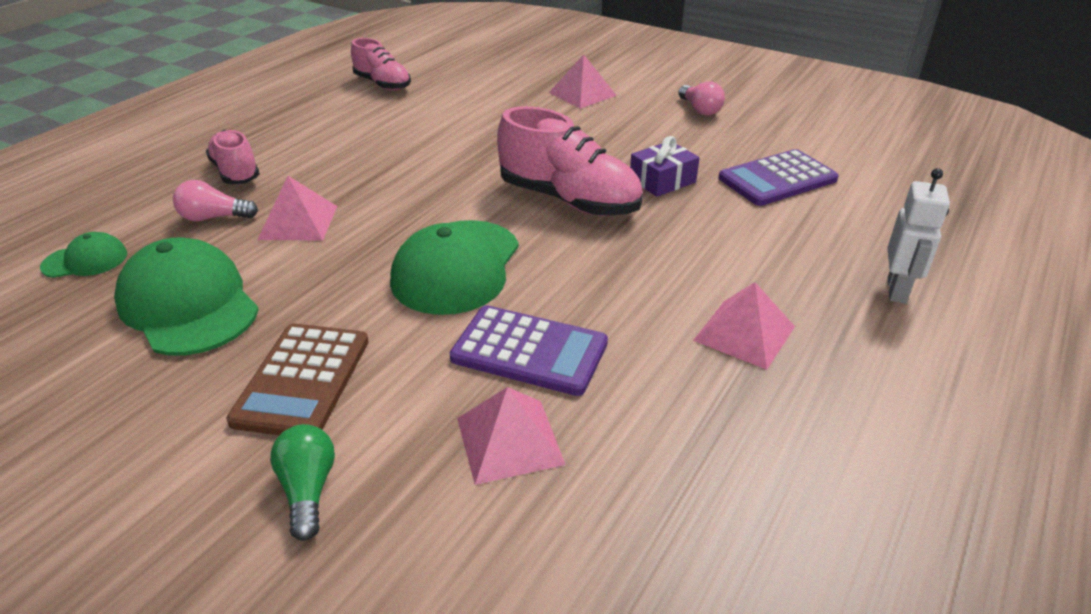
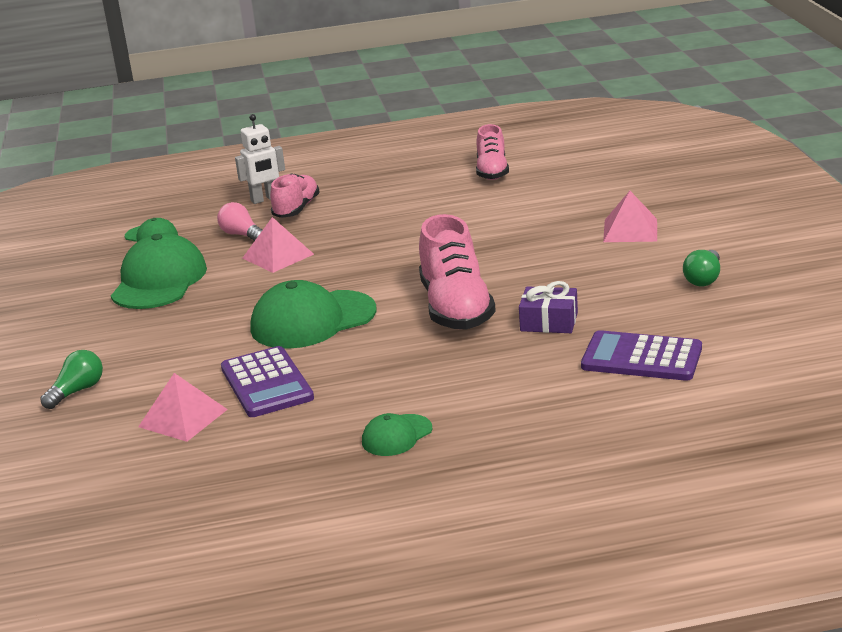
camera: 50 degrees right, 10 degrees down
(302, 380) = (147, 343): brown calculator -> none
(700, 110) = (703, 279): pink light bulb -> green light bulb
(744, 333) = (396, 435): pink pyramid -> green cap
(897, 290) = (552, 466): white robot -> white robot (265, 199)

